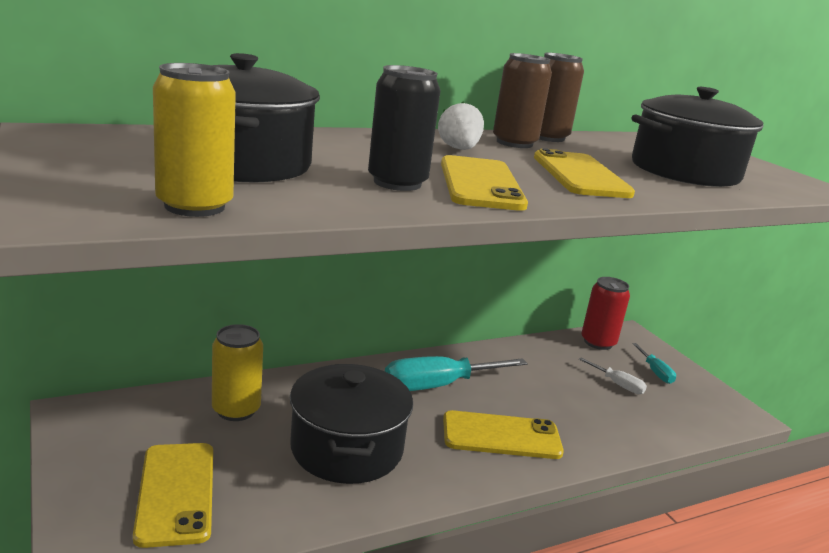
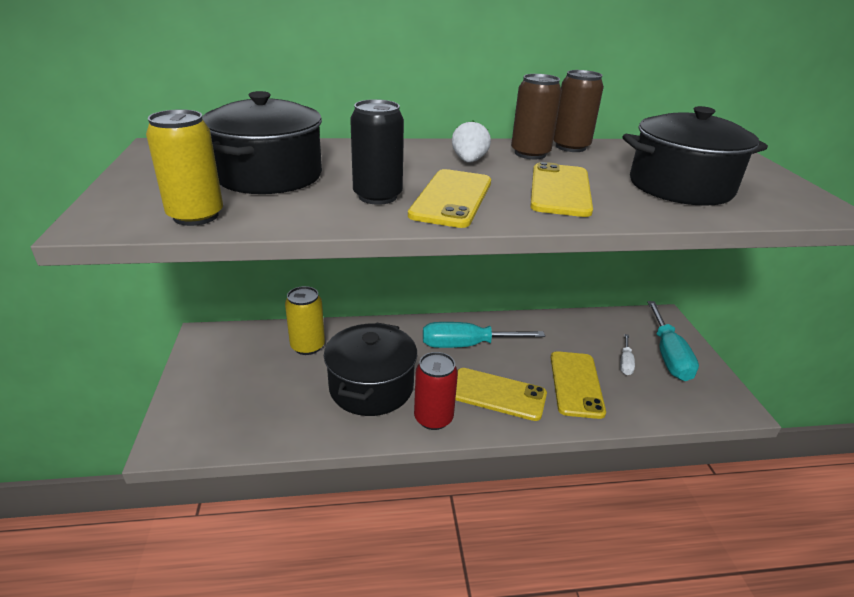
camera: 20 degrees right, 10 degrees up
(176, 493) = (241, 402): yellow phone -> yellow phone (576, 384)
(598, 342) = (627, 322): red can -> red can (433, 418)
(617, 384) = (625, 363): white screwdriver -> white screwdriver turned 45 degrees clockwise
(655, 372) = (668, 355): turquoise screwdriver -> turquoise screwdriver, size x1.98

